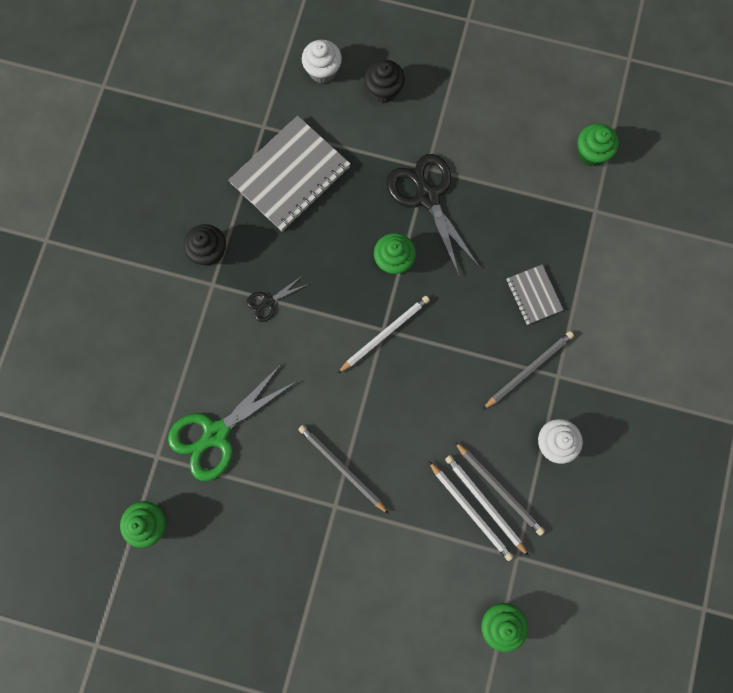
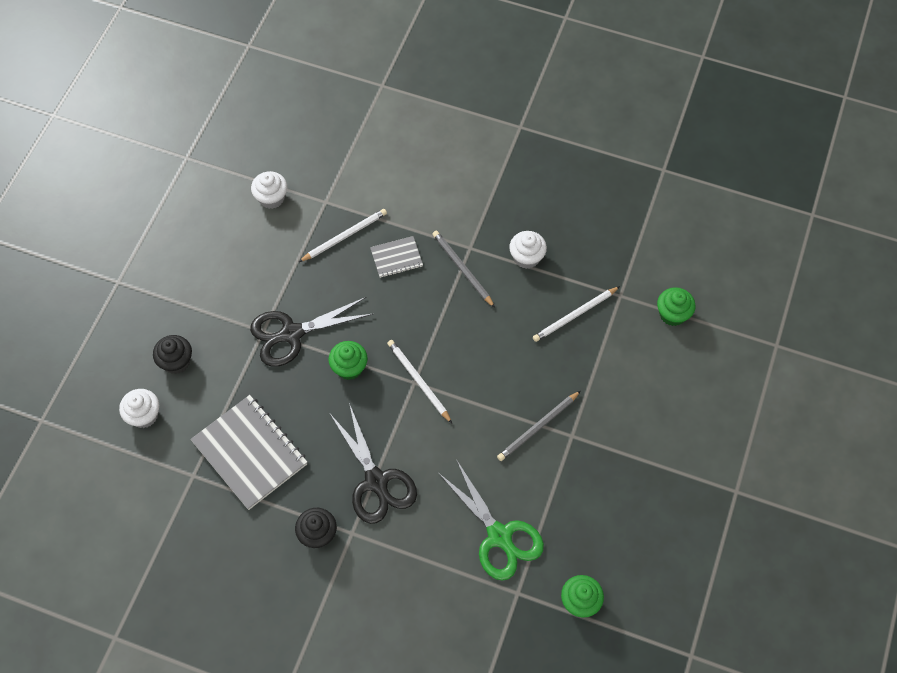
camera: 85 degrees left, 15 degrees down
(268, 302) = (376, 481): black scissors -> black scissors, size x2.13
(471, 511) = (581, 327): white pencil -> white pencil (345, 236)
(499, 489) = (563, 302): grey pencil -> none
(591, 153) = (271, 198): green cupcake -> white cupcake

